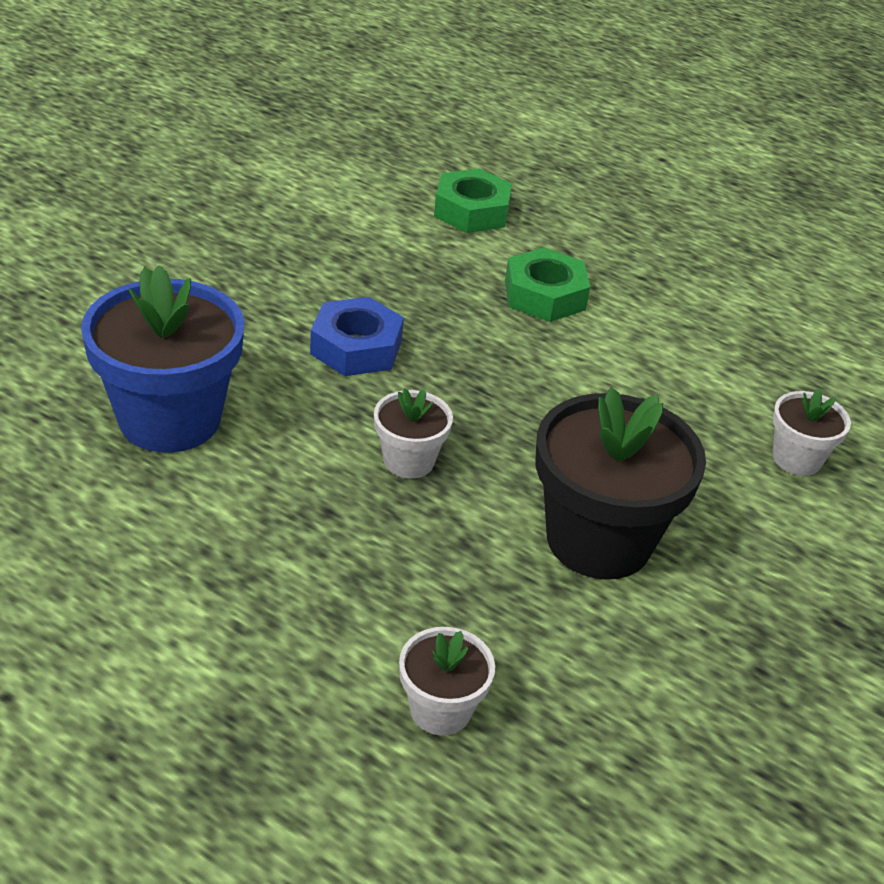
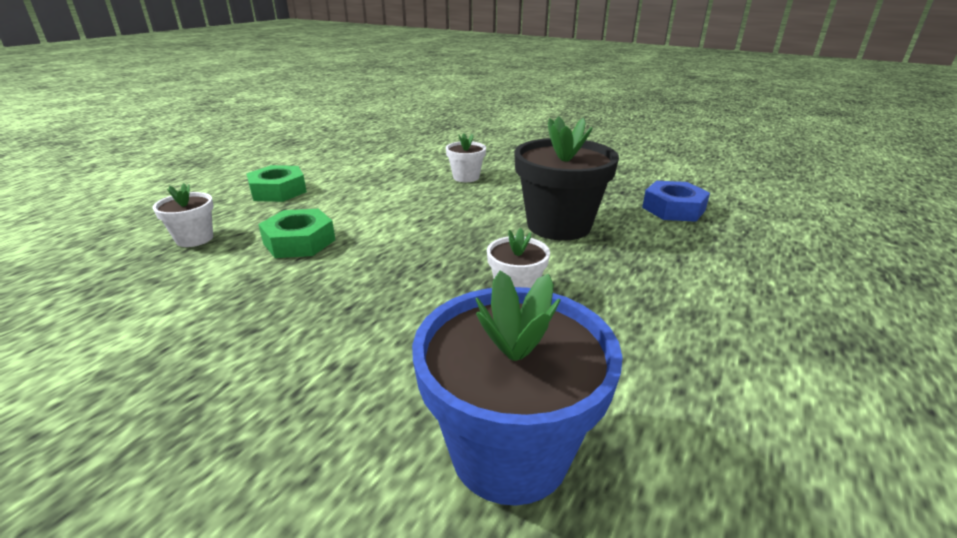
camera: 90 degrees left, 10 degrees down
(356, 347) = (368, 327): blue nut -> blue nut (673, 209)
(440, 709) = (732, 270): white flower pot -> white flower pot (194, 239)
(471, 211) = (151, 276): green nut -> green nut (278, 191)

